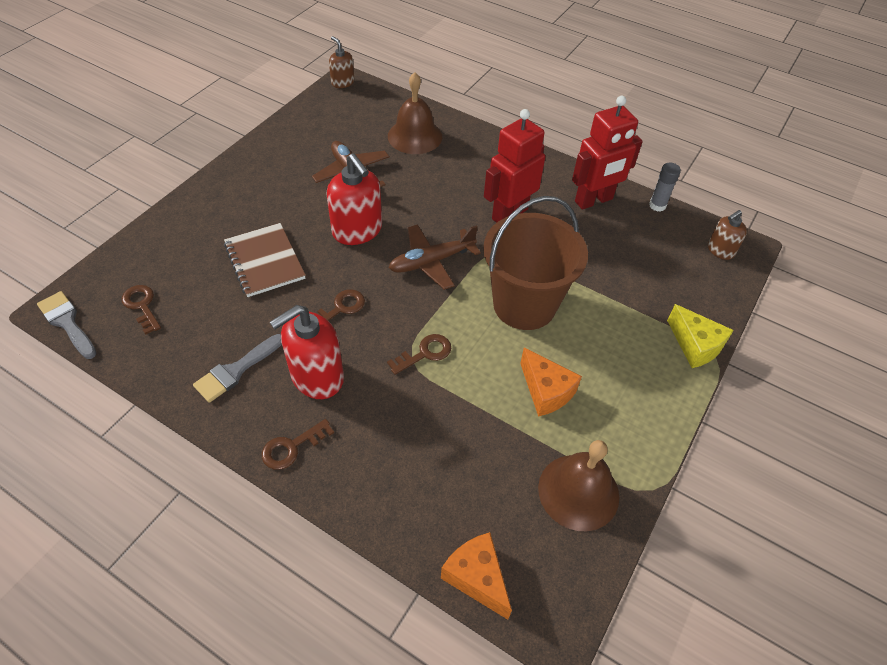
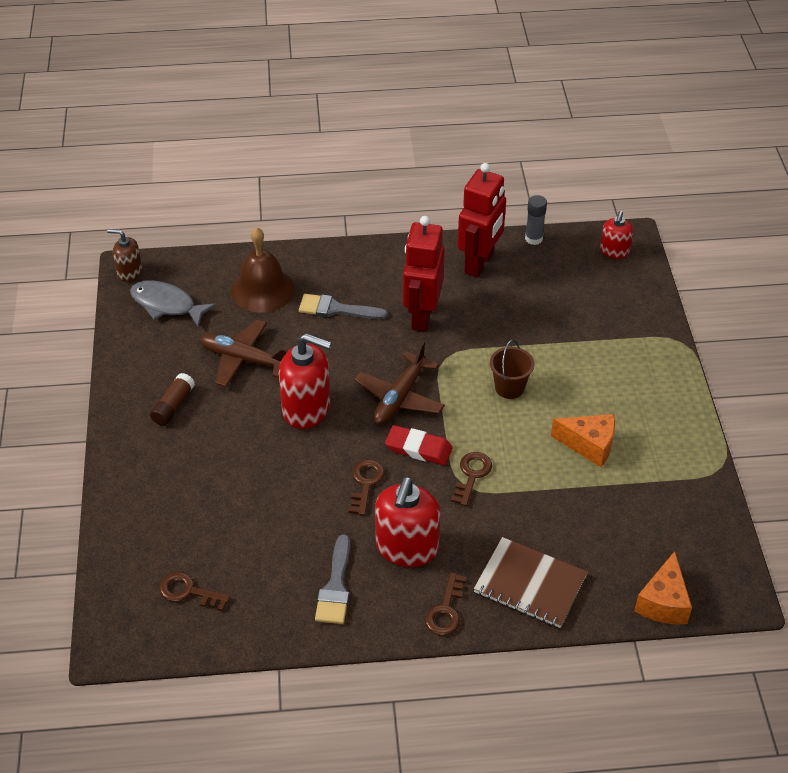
camera: 35 degrees left, 5 degrees down
(67, 322) = (136, 649): grey brush -> grey brush (336, 309)
(265, 261) = (254, 485): brown notebook -> brown notebook (530, 584)
(274, 177) = (173, 406): none -> brown glue stick
(342, 113) = (167, 305): none -> grey fish
(406, 307) = (418, 448): none -> red eraser
(476, 577) = (663, 602): orange cheese -> orange cheese turned 90 degrees counterclockwise
(524, 305) = (509, 388): brown bucket -> brown bucket, size x0.45
(578, 491) = (676, 501): brown bell -> none
(695, 346) = (661, 342): yellow cheese -> none
(720, 250) = (614, 251): brown soap dispenser -> red soap dispenser

